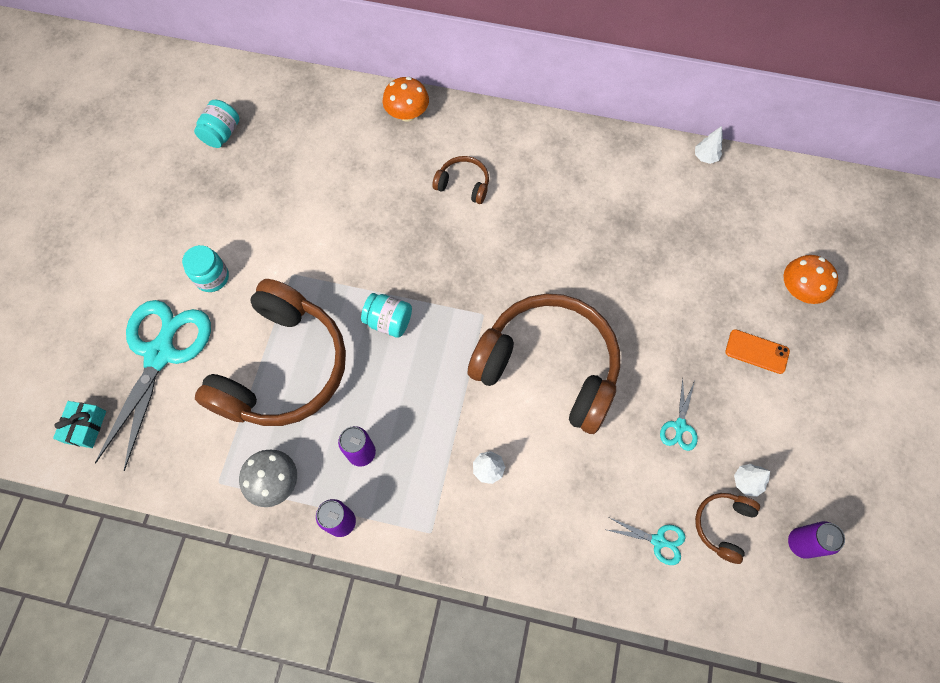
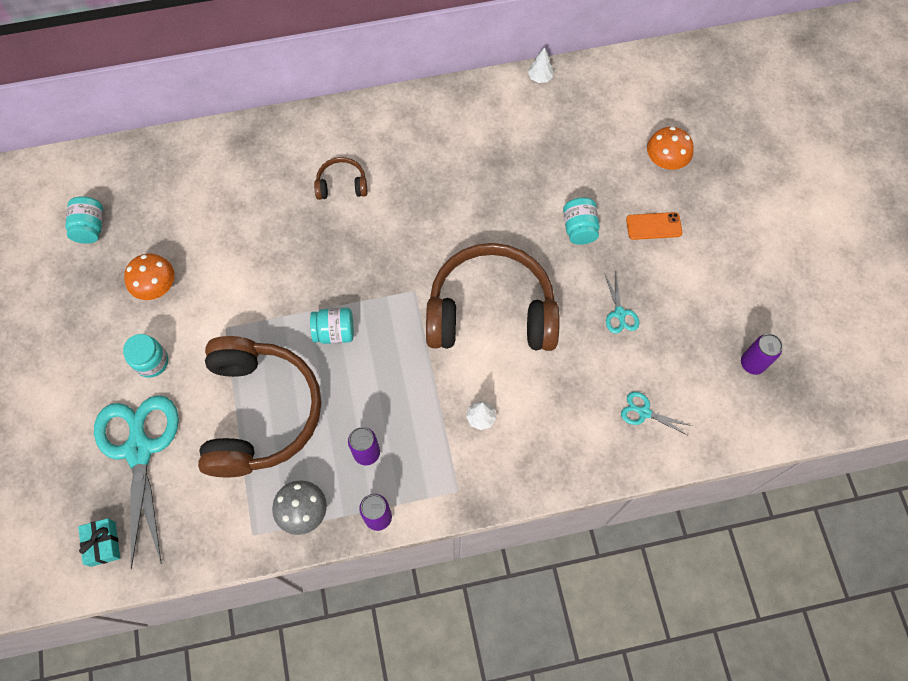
camera: 25 degrees left, 0 degrees up
(407, 114) = (259, 141): orange mushroom -> orange mushroom (156, 286)
(658, 541) = (644, 412): turquoise scissors -> turquoise scissors turned 150 degrees counterclockwise
(677, 322) = (579, 228): none -> turquoise jar
(722, 525) = (687, 377): brown headphones -> none
(746, 482) = (691, 334): white tree -> none

